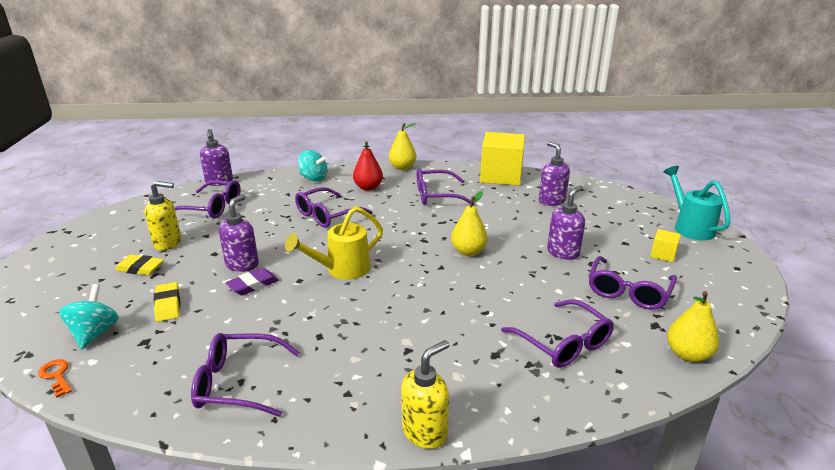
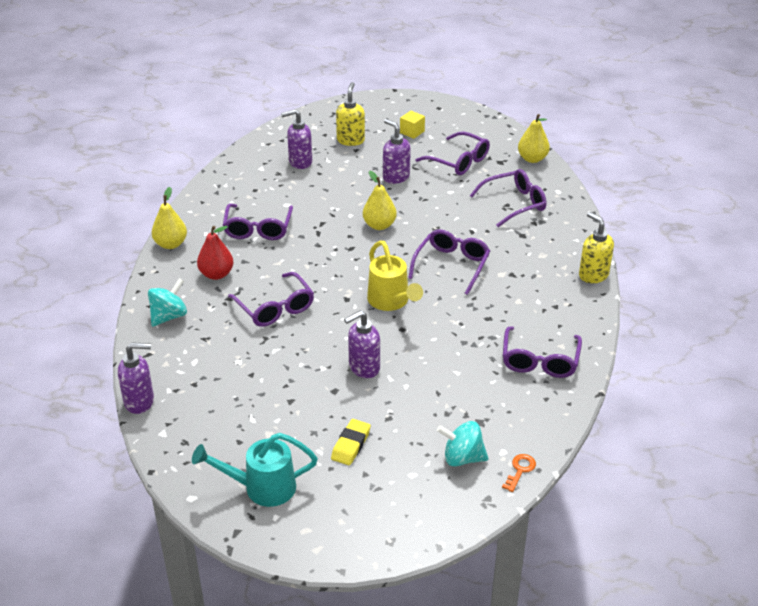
camera: 80 degrees left, 10 degrees up
(56, 376) = (520, 470): orange key -> orange key turned 150 degrees clockwise
(168, 243) = (299, 430): yellow soap dispenser -> yellow soap dispenser (350, 140)
(168, 305) = (426, 414): yellow eraser -> none
(212, 208) = (219, 401): purple glasses -> purple glasses (451, 265)
(242, 264) = (363, 368): purple soap dispenser -> purple soap dispenser turned 60 degrees counterclockwise
(253, 285) = (404, 358): purple eraser -> none
(501, 176) = (229, 180): yellow cube -> none
(690, 227) = (373, 107): turquoise watering can -> turquoise watering can (262, 488)

